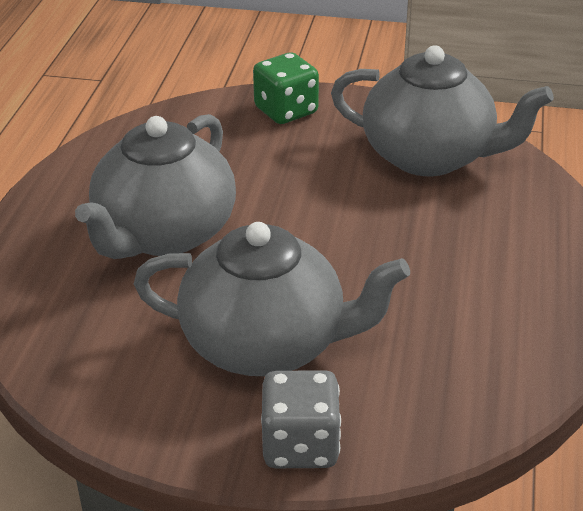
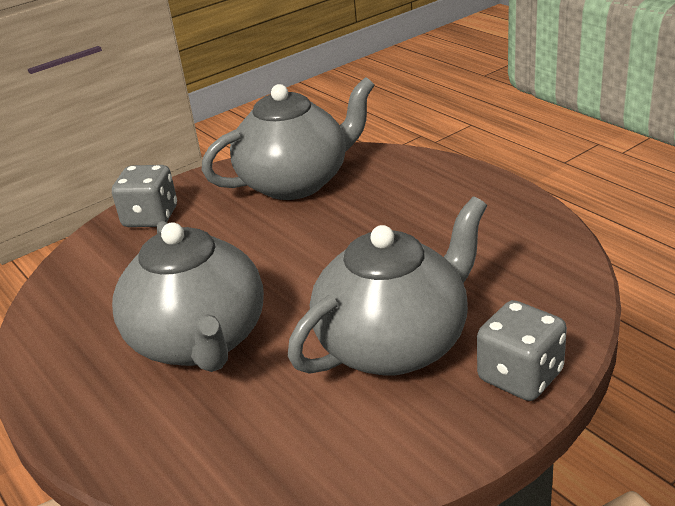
camera: 45 degrees left, 5 degrees down
(286, 111) = (151, 217): green dice -> grey dice

